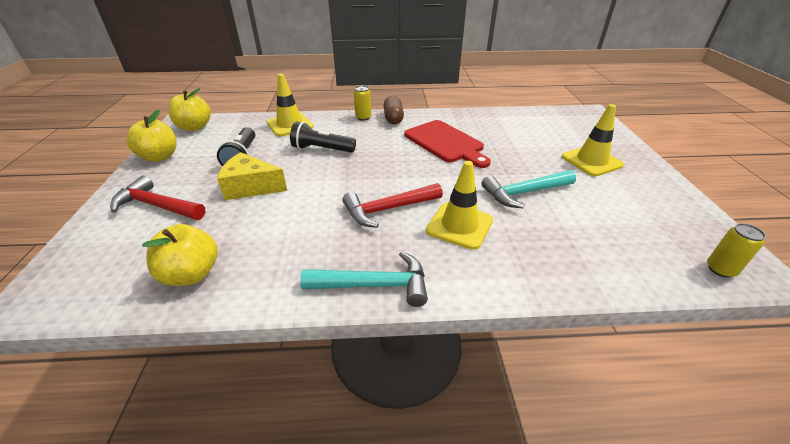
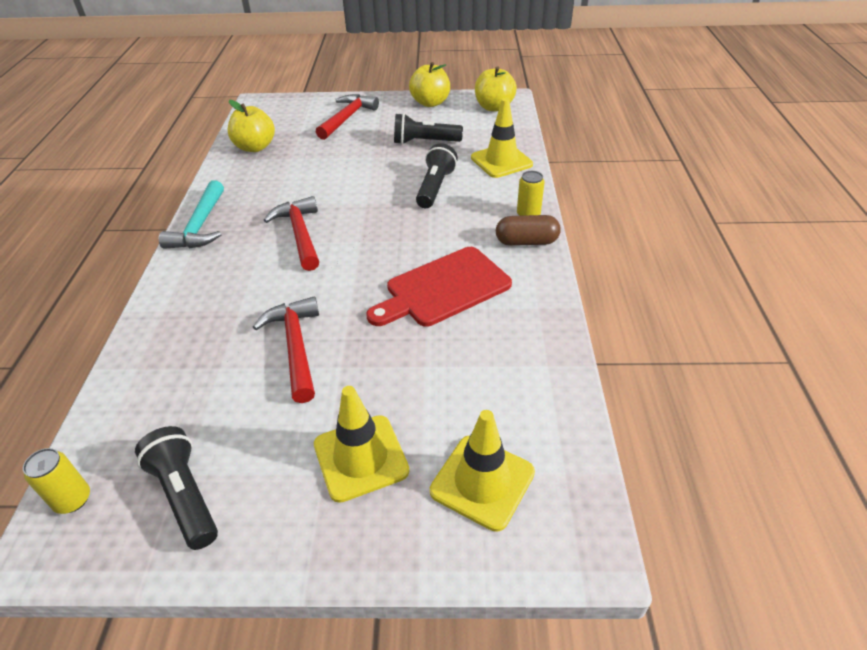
camera: 95 degrees right, 5 degrees up
(251, 187) = (364, 154): yellow cheese -> none
(459, 225) = (254, 281): yellow traffic cone -> yellow traffic cone (482, 482)
(524, 192) = (296, 347): turquoise hammer -> red hammer
(667, 217) = (185, 495): none -> black flashlight

